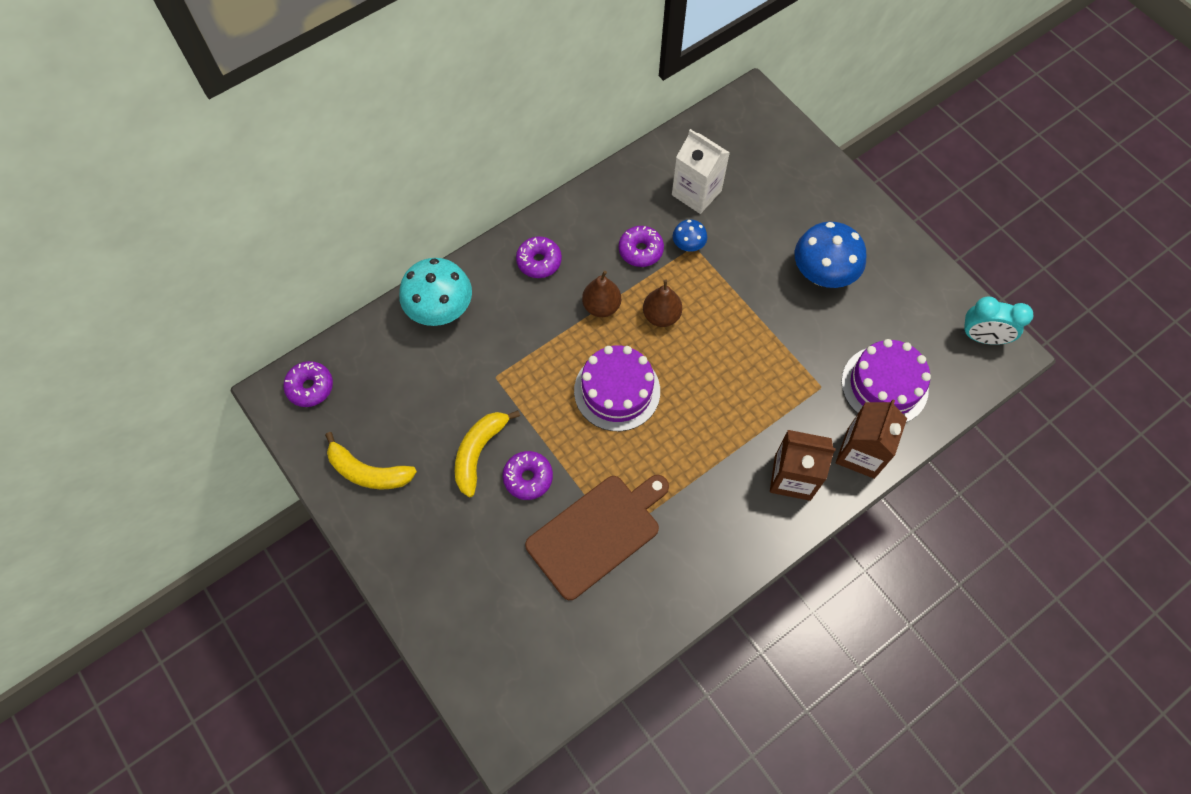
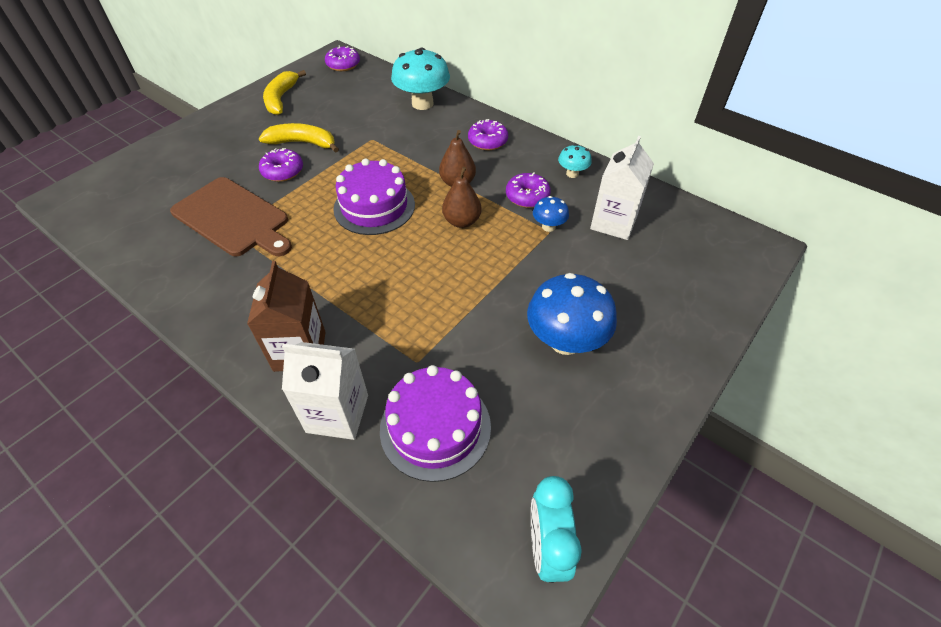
camera: 75 degrees right, 15 degrees down
(617, 202) = (572, 174): none -> turquoise mushroom
(860, 453) = (337, 413): brown carton -> white carton

